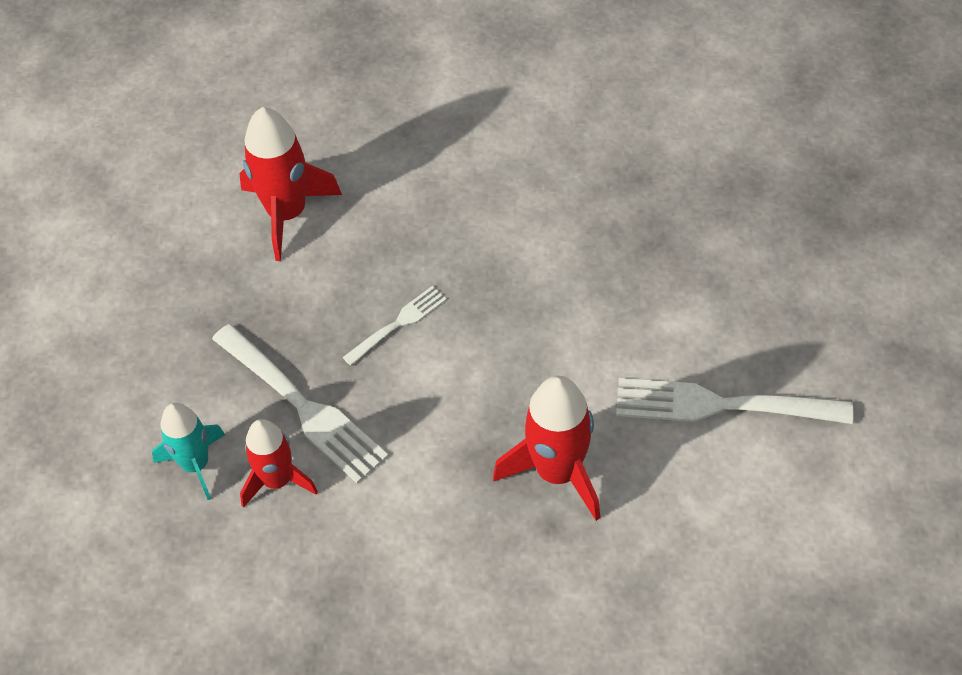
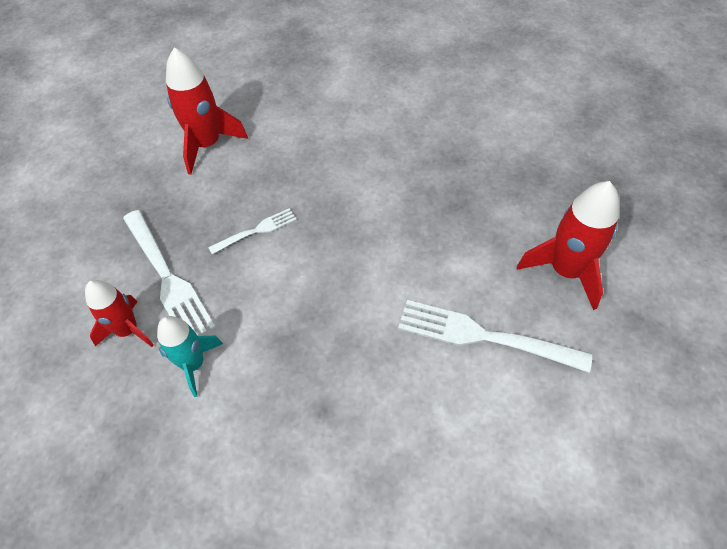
camera: 10 degrees right, 0 degrees up
(195, 464) = (75, 306): turquoise rocket -> turquoise rocket (193, 364)
(558, 472) = (340, 366): red rocket -> red rocket (565, 271)

